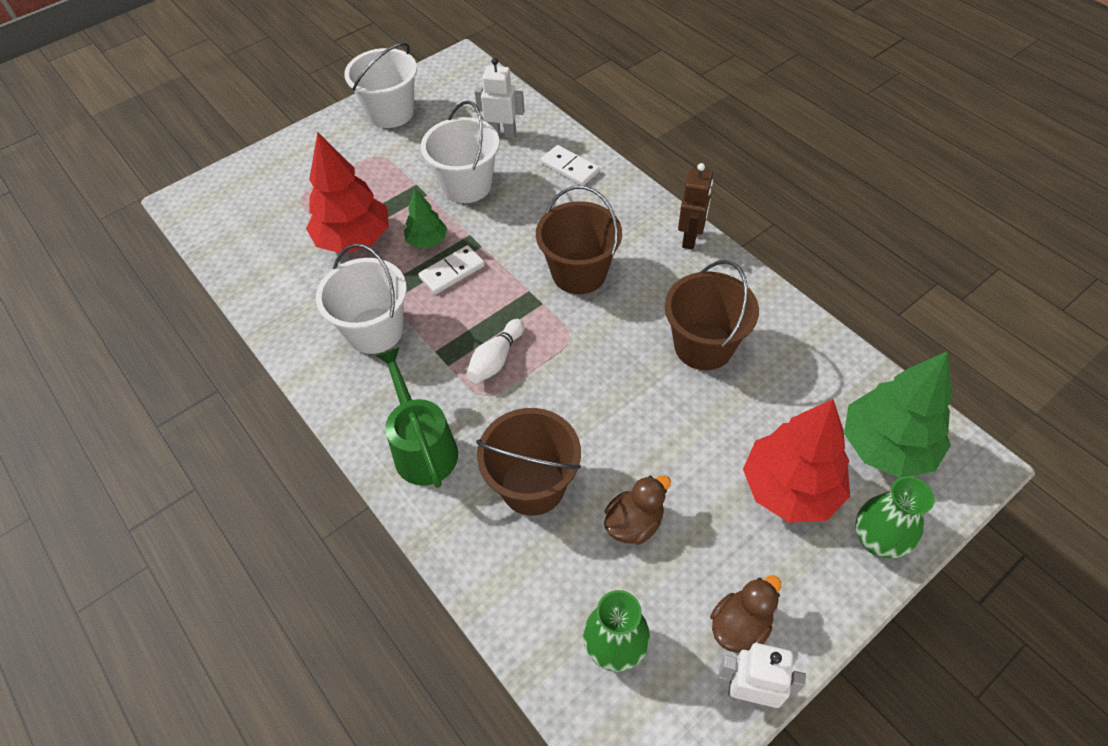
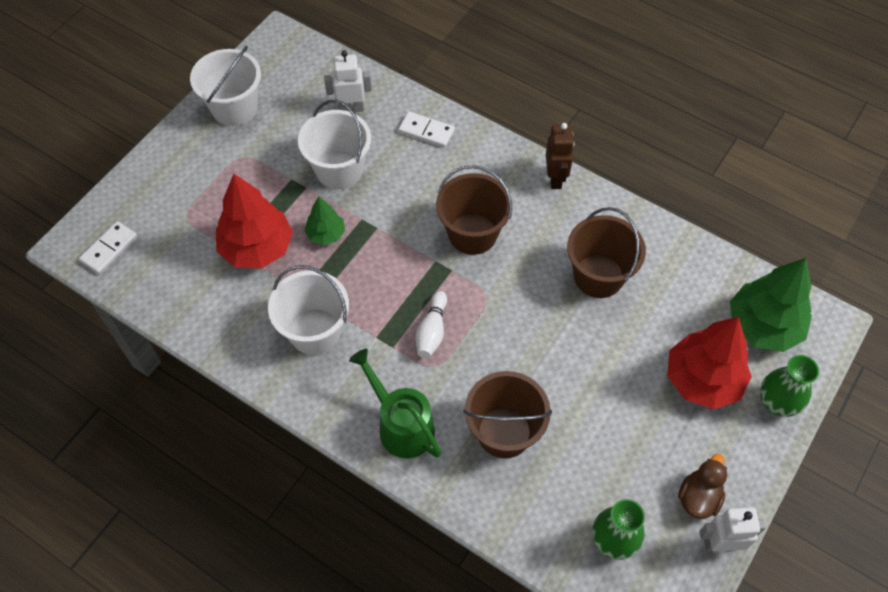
camera: 20 degrees left, 5 degrees up
(452, 272) = (360, 259): white domino -> white domino (109, 249)
(634, 523) = (594, 441): brown duck -> none

